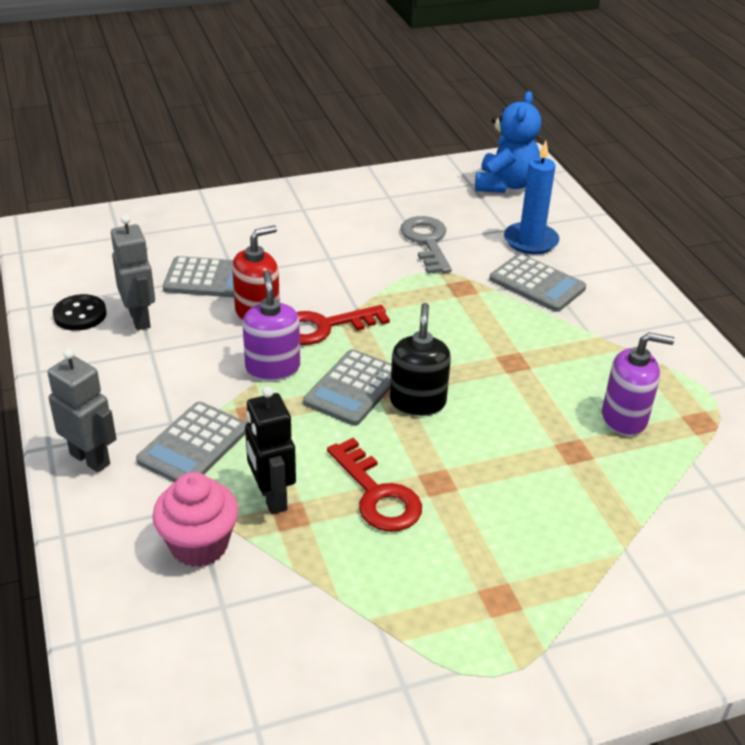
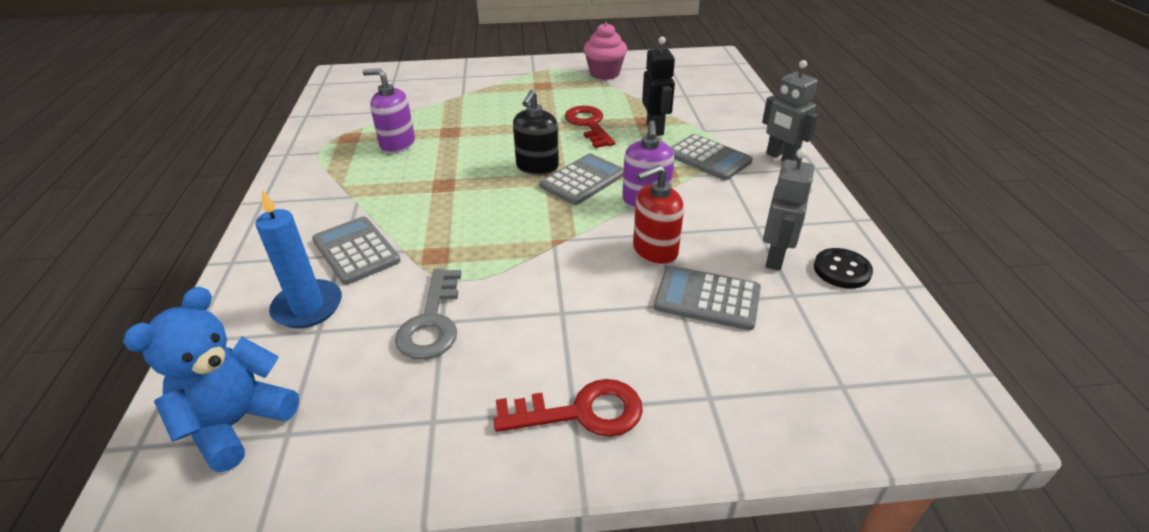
camera: 165 degrees left, 0 degrees up
(140, 319) = (775, 258): grey robot -> grey robot turned 150 degrees counterclockwise
(194, 445) = (708, 158): grey calculator -> grey calculator turned 90 degrees clockwise
(199, 545) = (700, 115): pink cupcake -> pink cupcake (604, 73)
(325, 327) = (591, 230): red key -> red key (580, 412)

